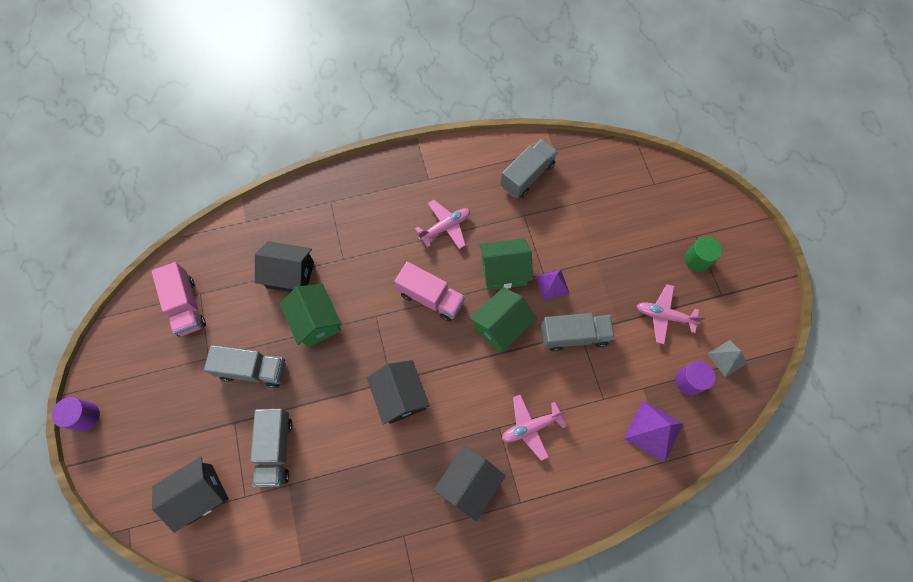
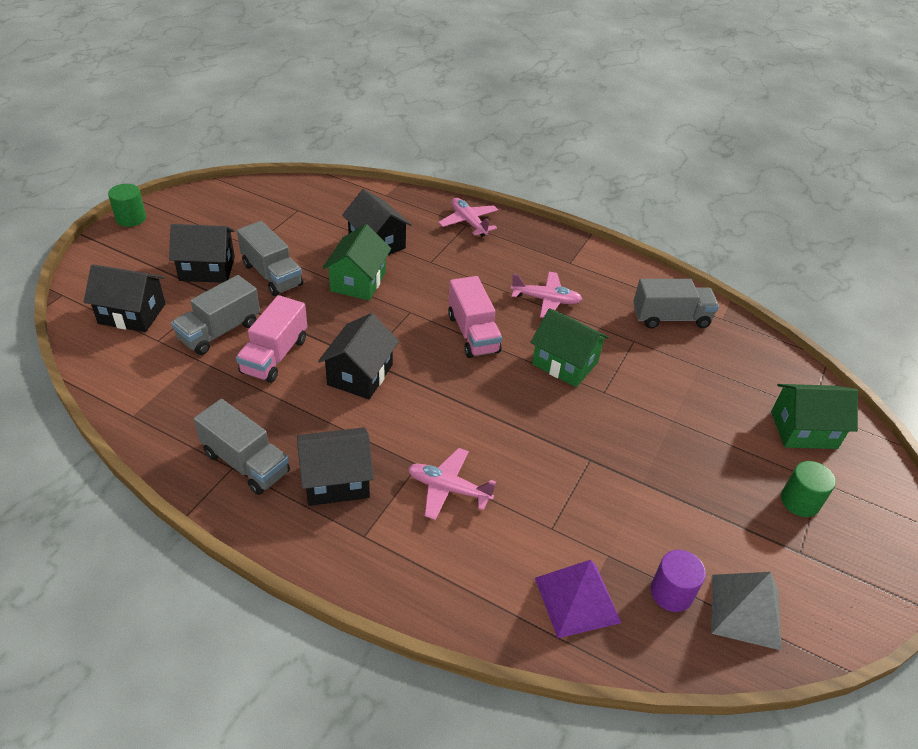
camera: 40 degrees right, 25 degrees down
(85, 416) = (131, 218): purple cylinder -> green cylinder
(186, 306) = (279, 210): pink truck -> pink truck (274, 355)
(202, 407) = (207, 269): none -> black house
(501, 326) = (513, 397): green house -> green house (803, 430)
(552, 284) = (603, 405): purple pyramid -> none
(574, 335) = (580, 457): grey truck -> grey truck (246, 463)
(664, 316) = (704, 516): pink plane -> pink plane (468, 222)
(727, 358) = (745, 611): grey pyramid -> grey pyramid, size x1.53

